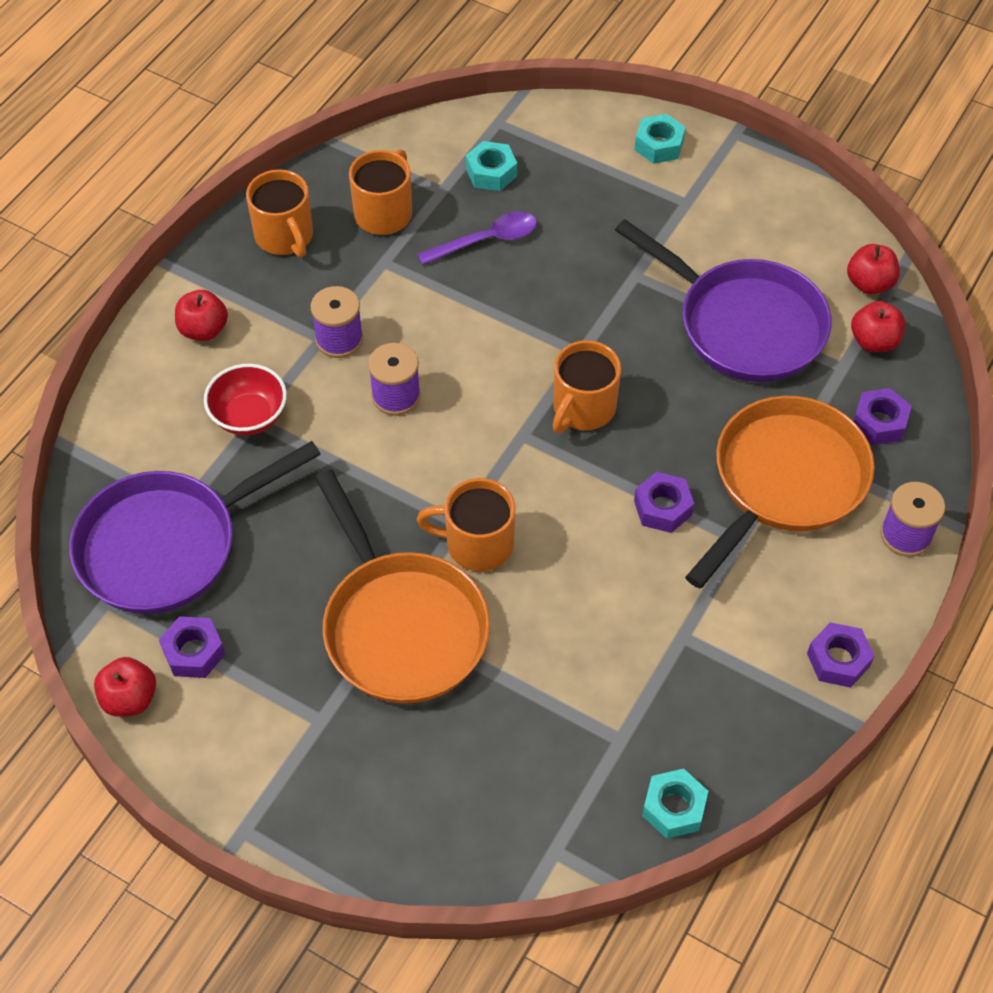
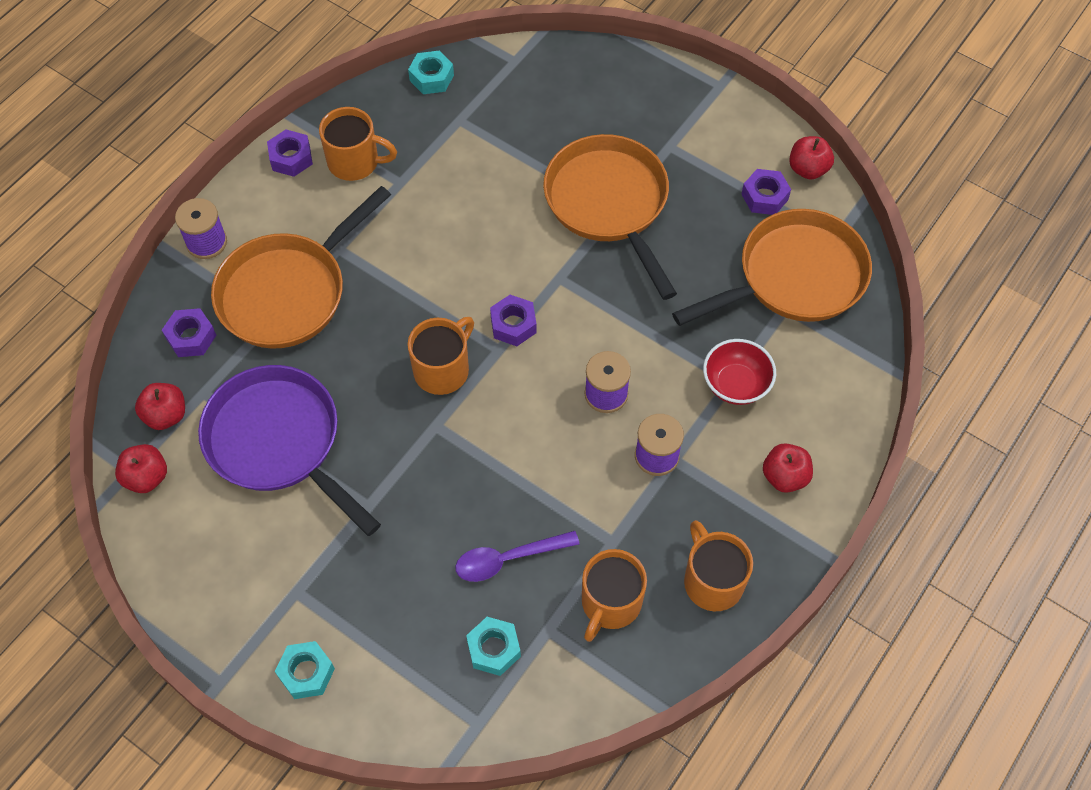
camera: 175 degrees left, 5 degrees up
(167, 545) = (794, 277): purple pan -> orange pan
(477, 544) = (546, 260): orange mug -> orange mug (355, 162)
(662, 508) = (393, 278): purple nut -> purple nut (513, 325)

